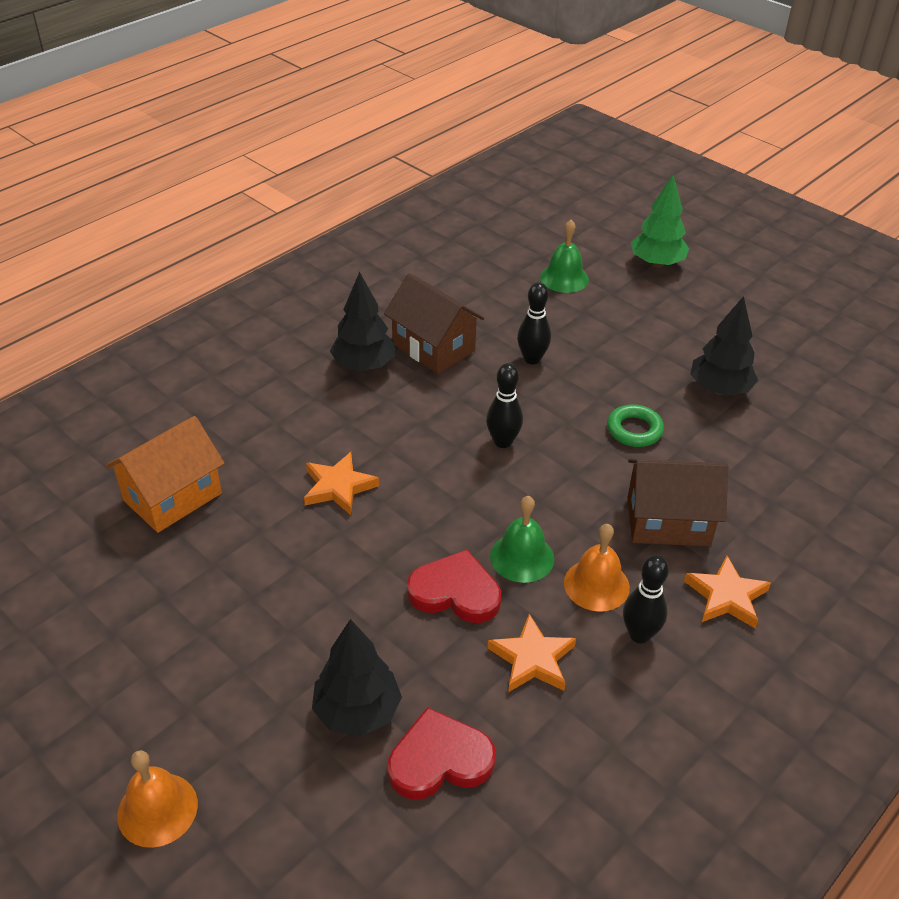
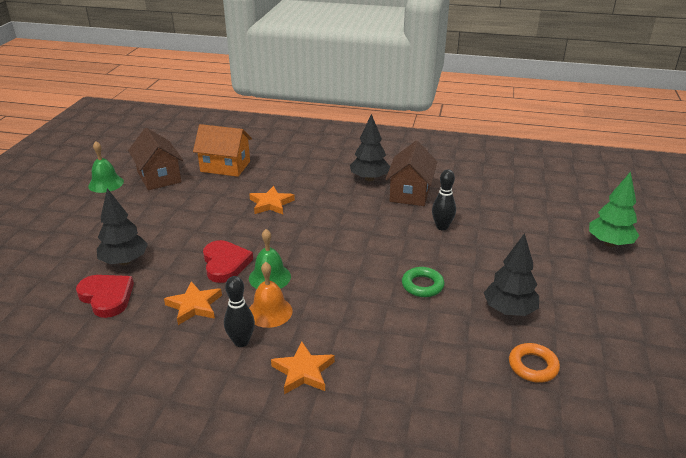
camera: 60 degrees right, 10 degrees down
(157, 809) = (44, 230): orange bell -> none
(503, 442) = (357, 240): black bowling pin -> none
(564, 278) = (536, 213): green bell -> green bell (106, 183)
(668, 521) = (351, 325): brown house -> brown house (159, 177)
(810, 418) = (533, 366): none -> orange ring

